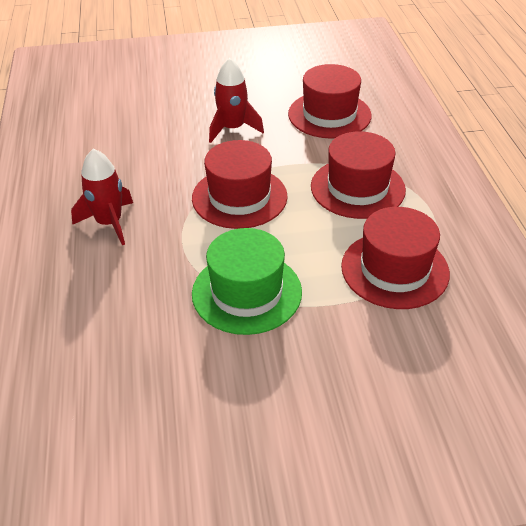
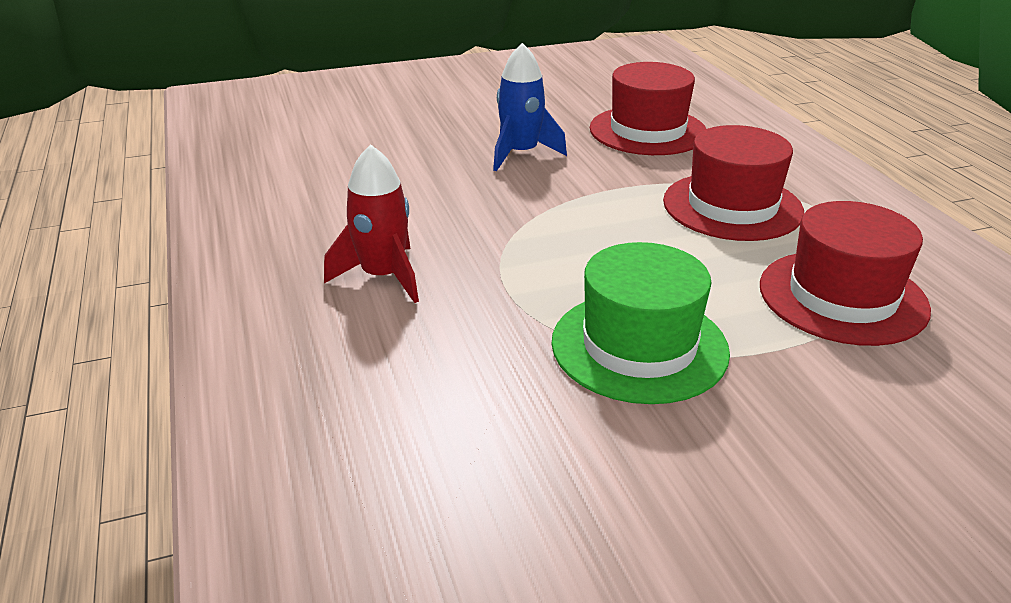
camera: 10 degrees left, 10 degrees down
(232, 129) = (521, 154): red rocket -> blue rocket
(239, 197) = (569, 229): red hat -> none

